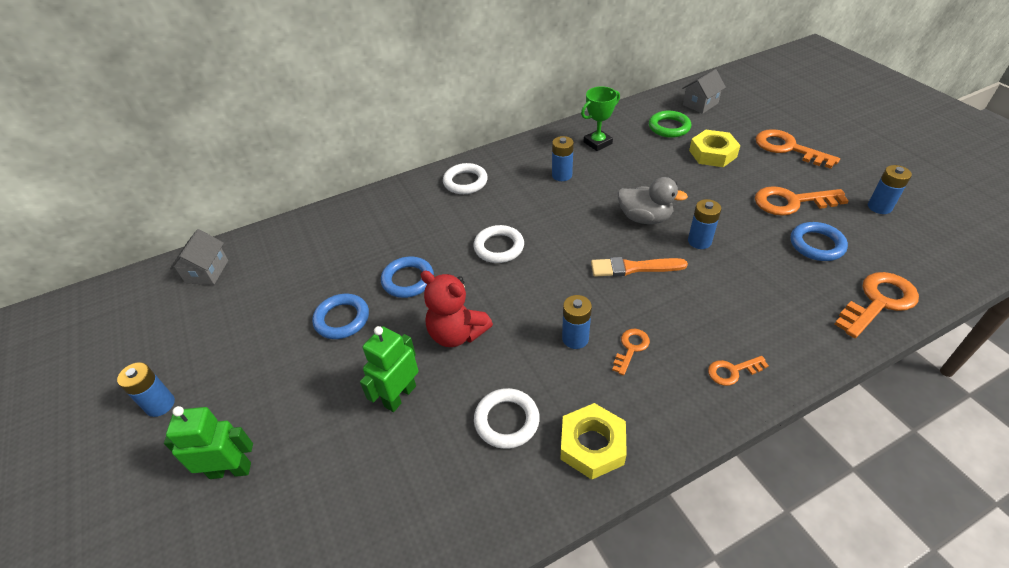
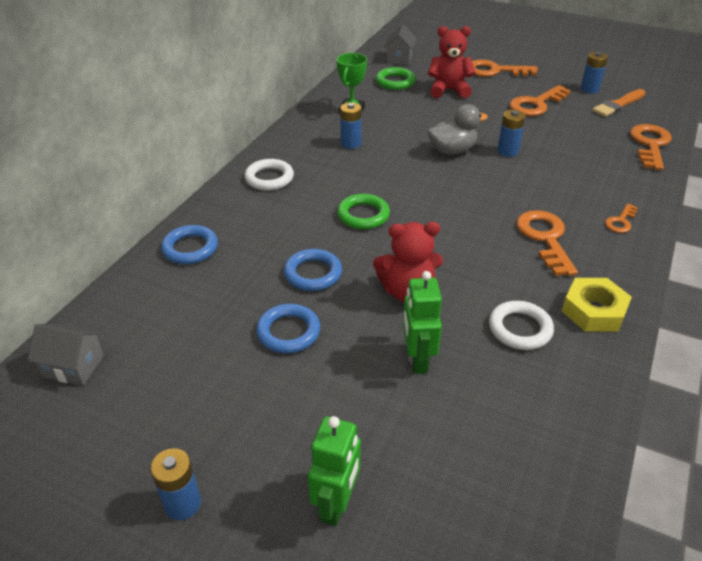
camera: 40 degrees left, 5 degrees down
(207, 272) = (74, 366): grey house -> grey house turned 45 degrees counterclockwise
(230, 470) = (336, 504): green robot -> green robot turned 150 degrees clockwise
(499, 247) = (363, 215): white ring -> green ring
(575, 338) = (500, 251): blue battery -> none
(631, 348) = (545, 238): orange key -> orange key, size x1.86
(633, 268) = (484, 186): orange brush -> orange brush (618, 104)
(712, 154) = (448, 90): yellow nut -> red teddy bear
(816, 245) = (580, 125): blue ring -> blue ring (190, 248)

